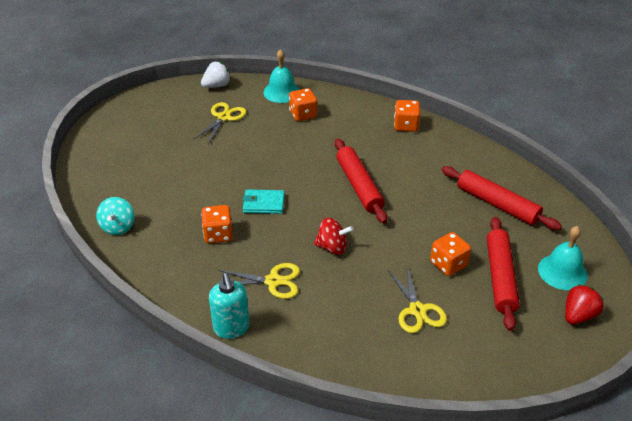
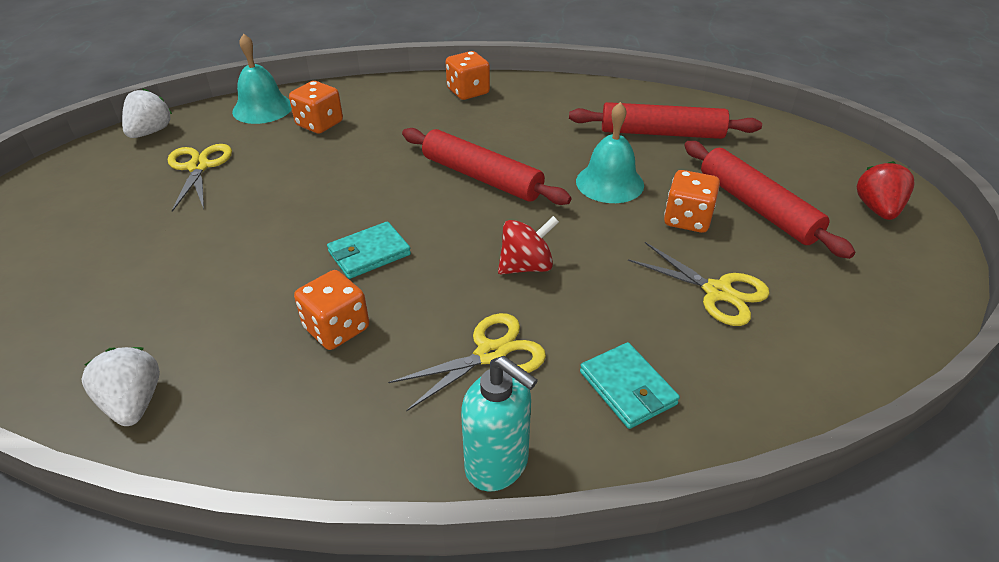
camera: 35 degrees left, 0 degrees up
(118, 227) = (134, 403): turquoise spinning top -> white strawberry
(319, 329) = (628, 388): none -> turquoise wallet
(562, 272) = (806, 172): turquoise bell -> turquoise bell (609, 183)

